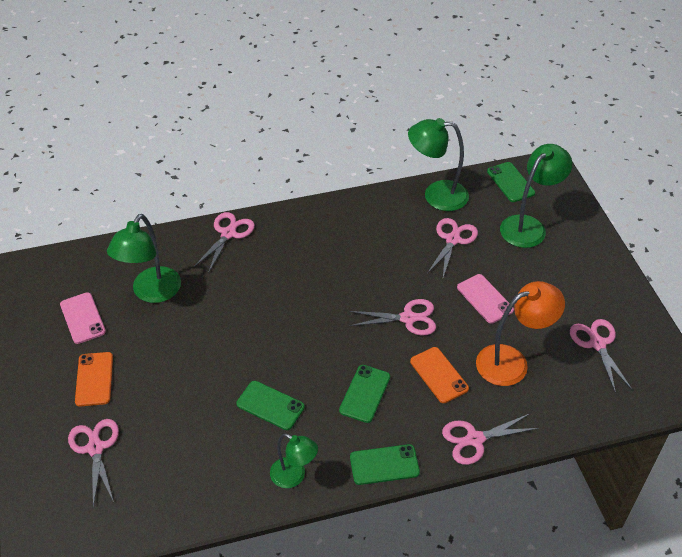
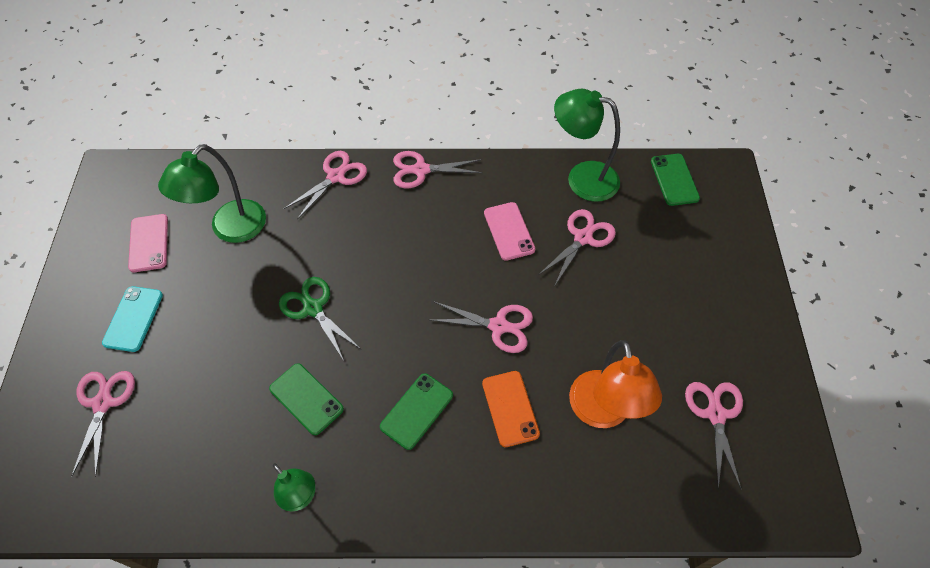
camera: 15 degrees right, 10 degrees up
(94, 379) = (133, 319): orange phone -> turquoise phone
(249, 338) = (313, 308): none -> green scissors
(384, 465) = (407, 510): green phone -> none
(474, 439) = (525, 505): pink scissors -> pink scissors (420, 170)
(485, 299) = (596, 322): pink phone -> pink phone (509, 231)
(512, 362) = (603, 412): orange lamp -> orange lamp turned 90 degrees clockwise
(528, 226) = (679, 240): green lamp -> none

